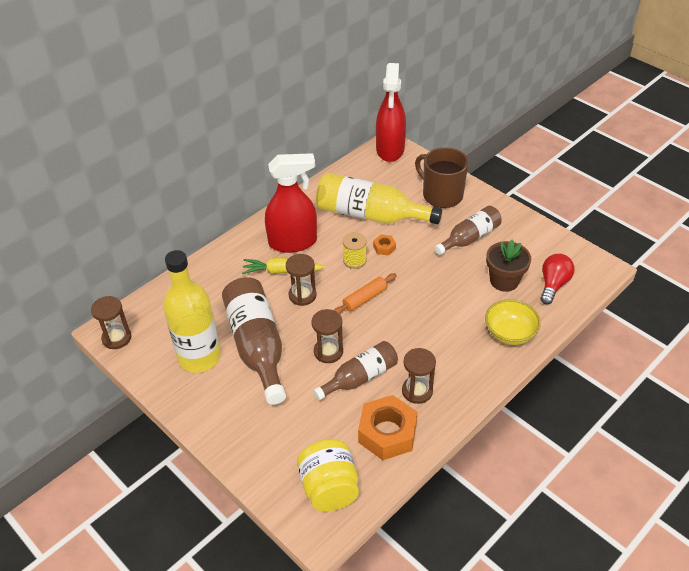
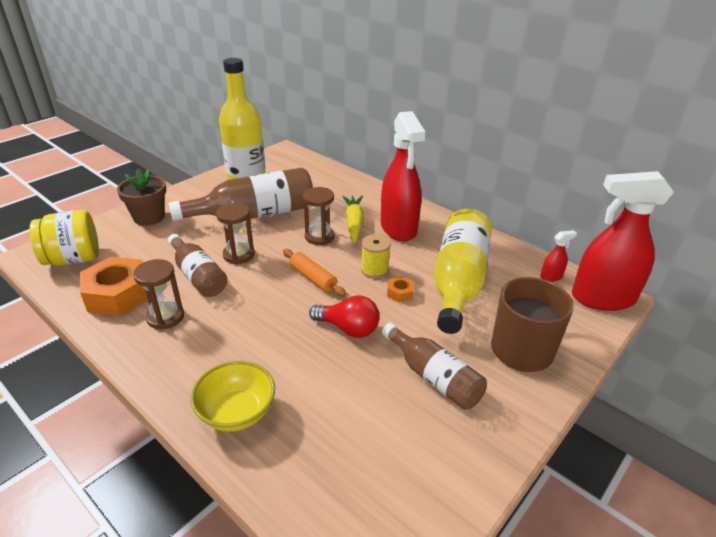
camera: 85 degrees right, 10 degrees down
(117, 338) = (276, 155): brown hourglass -> none
(365, 167) = (551, 277): none -> red spray bottle
(504, 281) = (344, 414): brown flower pot -> brown flower pot (149, 217)
(553, 284) = (336, 484): red light bulb -> red light bulb (348, 328)

